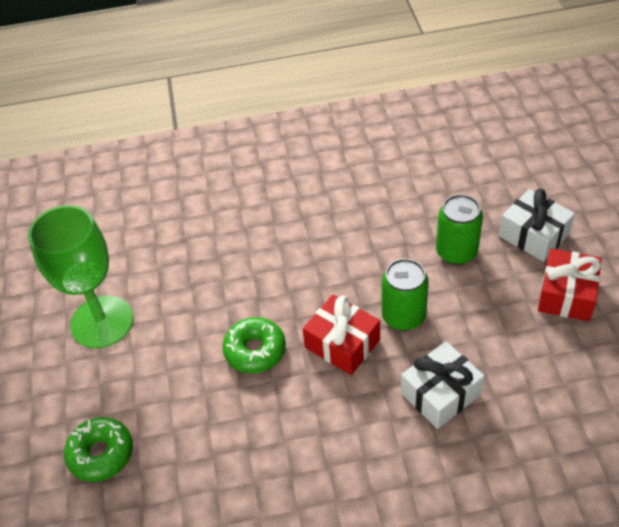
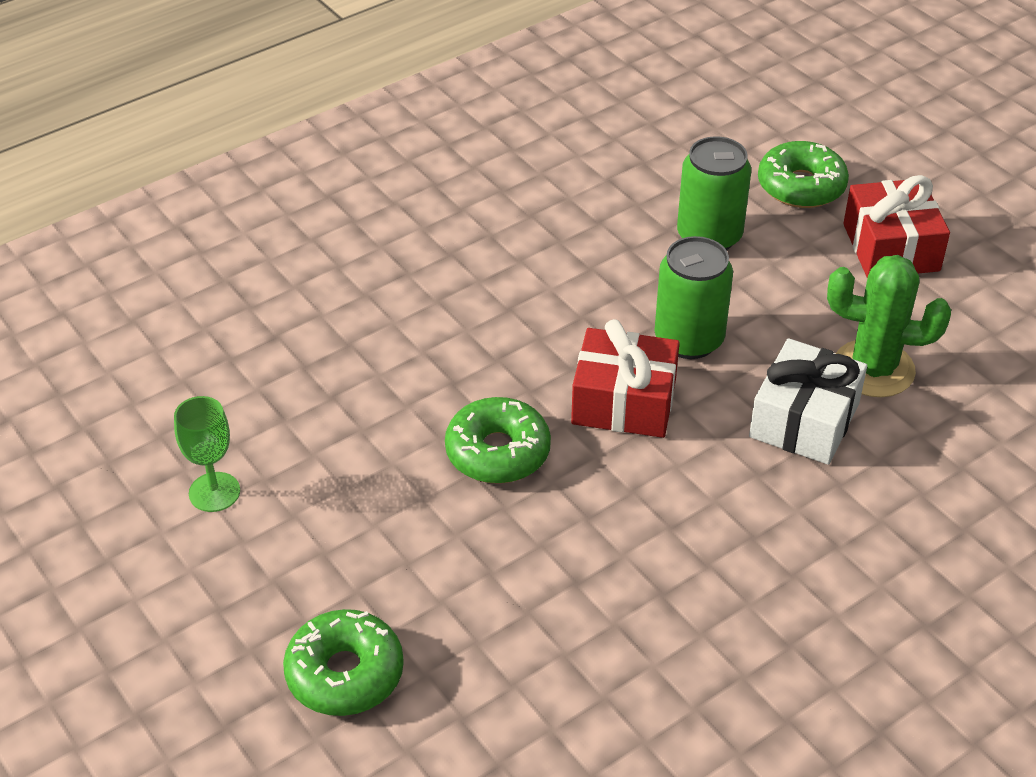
camera: 30 degrees left, 5 degrees down
(102, 322) = (214, 492): green goblet -> green goblet, size x0.45
(504, 374) = (873, 369): none -> green cactus
(533, 235) = (801, 186): white gift -> green donut

